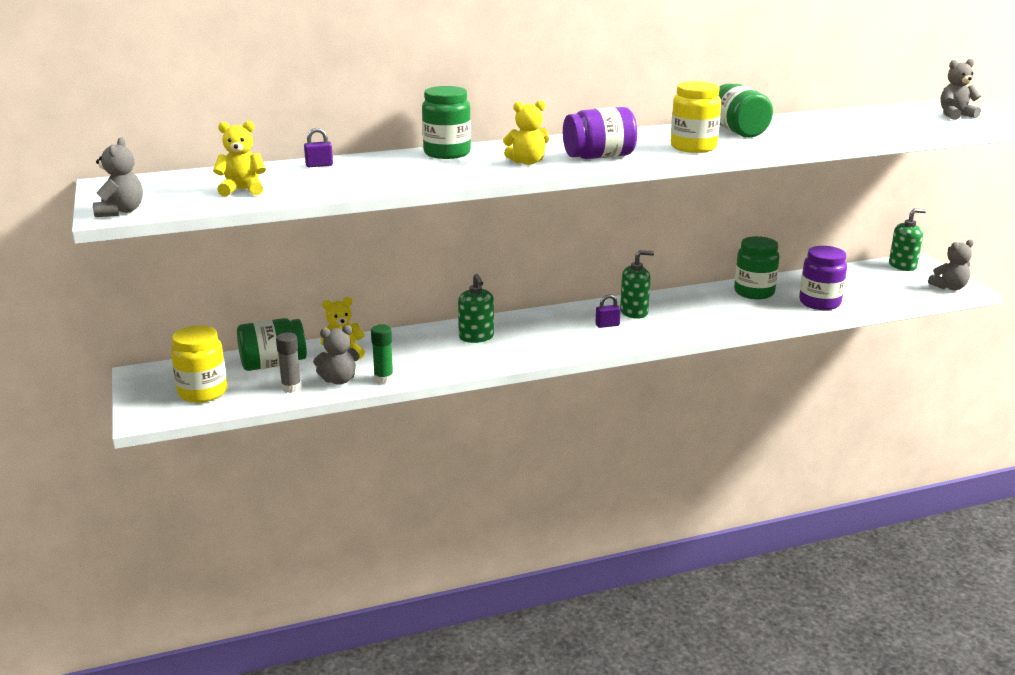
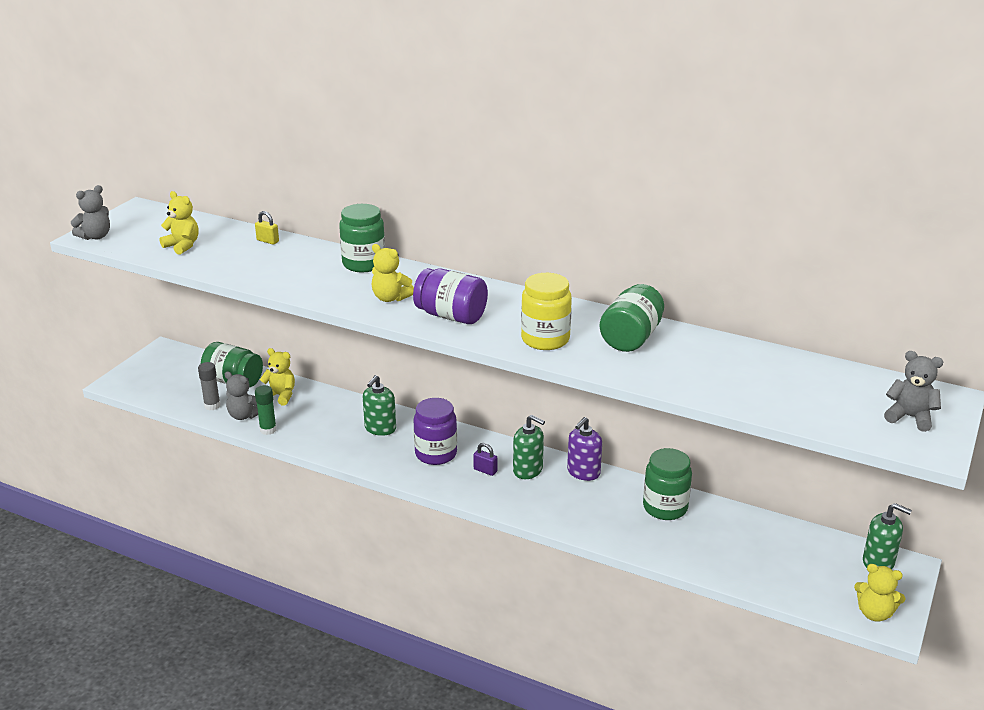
camera: 45 degrees right, 5 degrees up
(203, 392) = (167, 382): yellow jar -> none
(319, 165) = (268, 241): purple padlock -> yellow padlock
(669, 297) = (583, 472): none -> purple soap dispenser
(819, 303) = (702, 552): purple jar -> purple jar (436, 454)
(949, 287) = (874, 613): grey teddy bear -> yellow teddy bear

